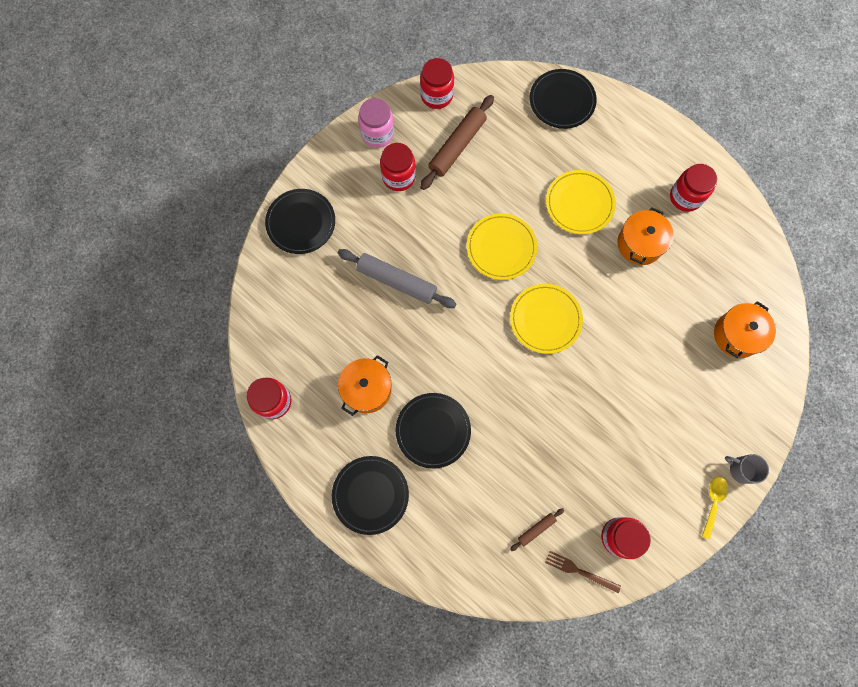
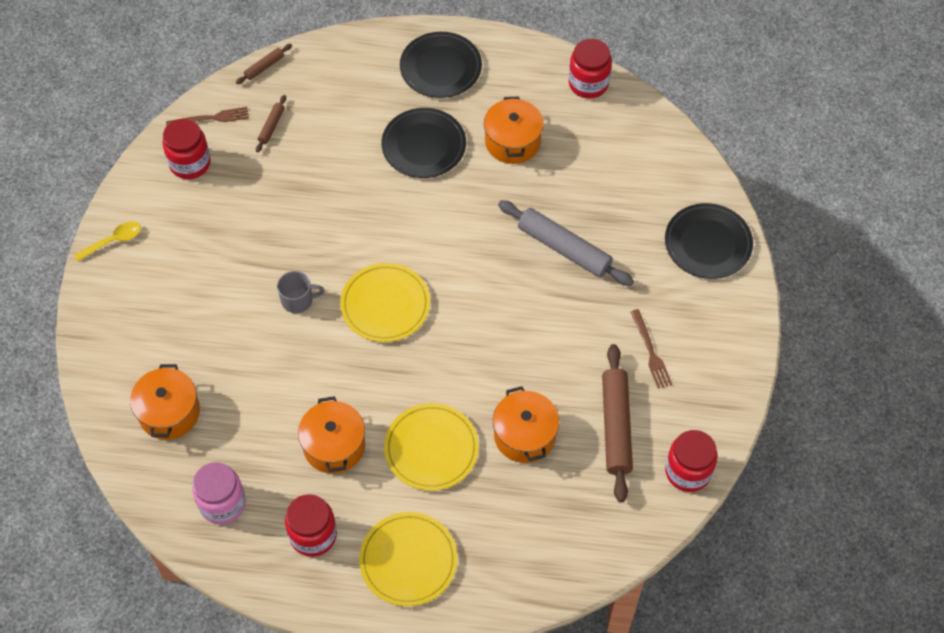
camera: 145 degrees right, 15 degrees down
(377, 134) = (713, 383): pink jar -> pink jar (222, 503)
(397, 281) = (564, 249): grey rolling pin -> grey rolling pin turned 45 degrees clockwise
(398, 177) = (650, 352): red jar -> brown fork
(501, 248) = (483, 347): yellow plate -> yellow plate (408, 560)
(507, 595) = (264, 67): none -> brown rolling pin
(516, 176) = (524, 435): none -> orange pot
(562, 101) = (538, 563): black plate -> none
(713, 502) = (113, 241): yellow spoon -> yellow spoon turned 105 degrees counterclockwise
(741, 469) = (99, 285): grey mug -> grey mug (298, 300)

